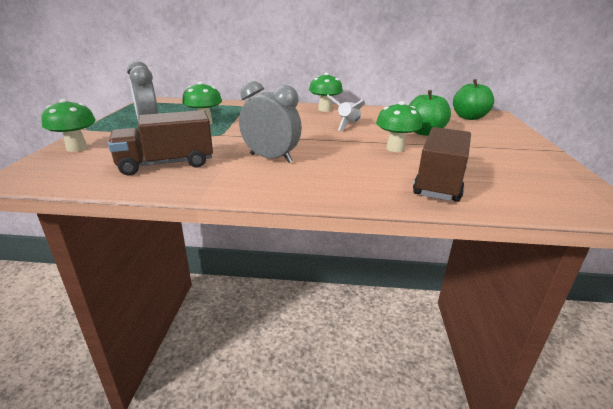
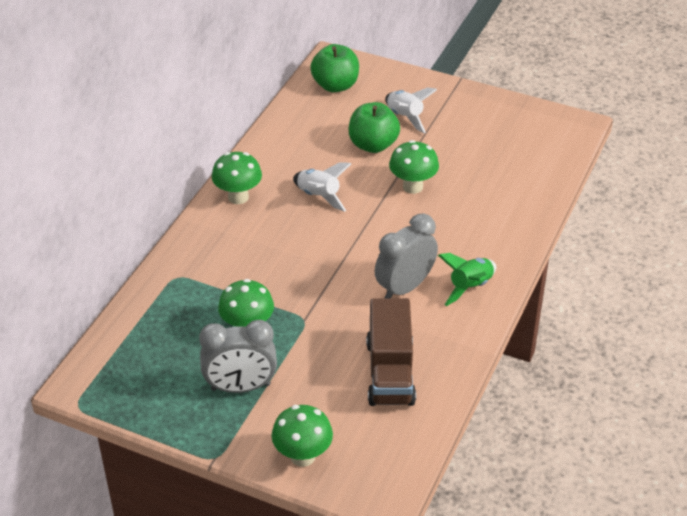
camera: 70 degrees left, 15 degrees up
(287, 182) = (470, 287): none -> green rocket
(439, 183) = (504, 191): brown truck -> none
(473, 138) = (405, 117): none -> white rocket

